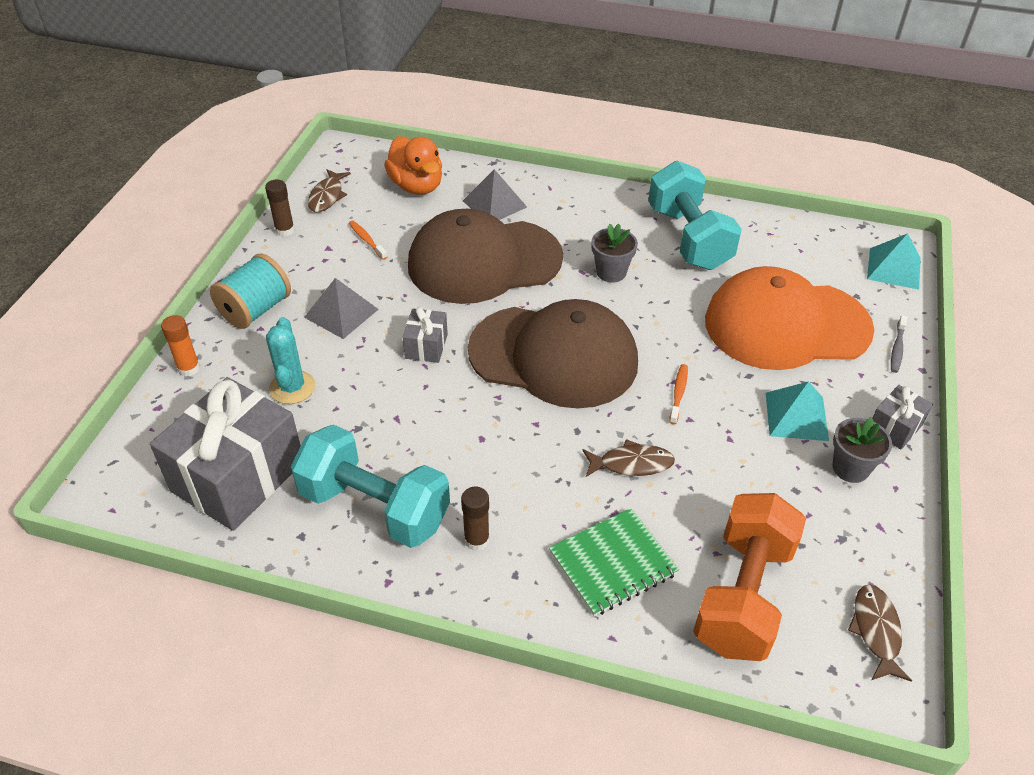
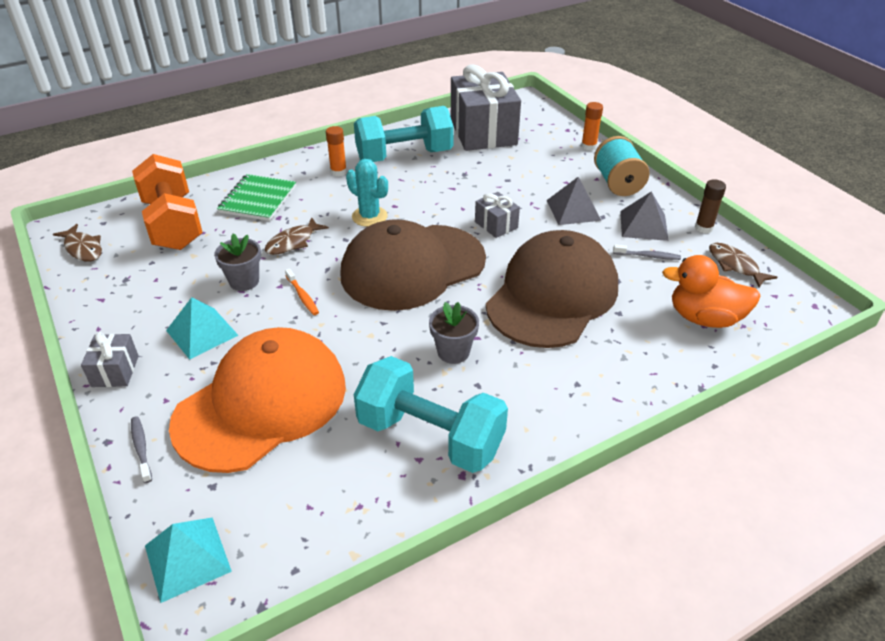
camera: 135 degrees right, 5 degrees down
(292, 387) = (526, 168): turquoise cactus -> turquoise cactus (369, 216)
(367, 240) = (648, 256): orange toothbrush -> grey toothbrush
(476, 540) = (338, 172): brown glue stick -> orange glue stick
(494, 204) = (627, 347): grey pyramid -> grey pyramid (643, 225)
(850, 468) = (139, 321): grey flower pot -> grey flower pot (244, 281)

